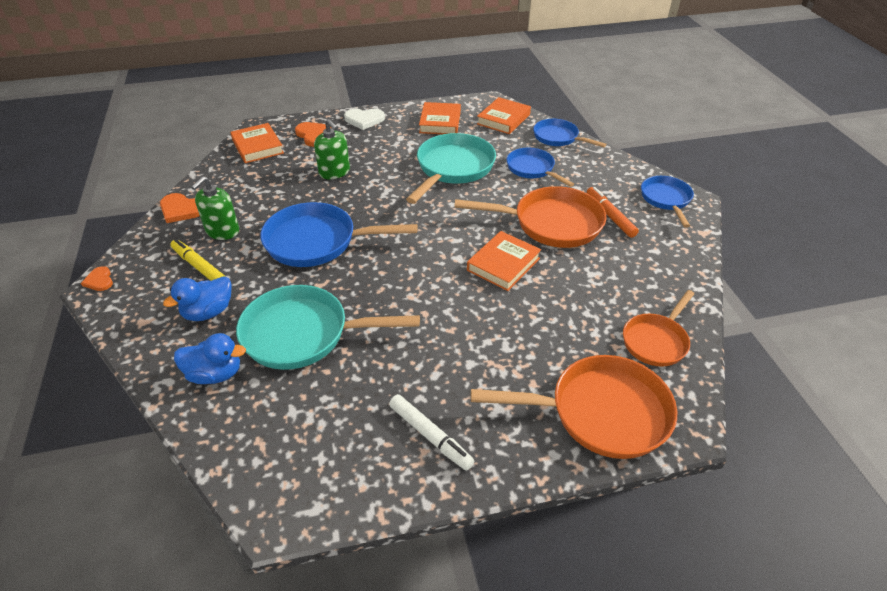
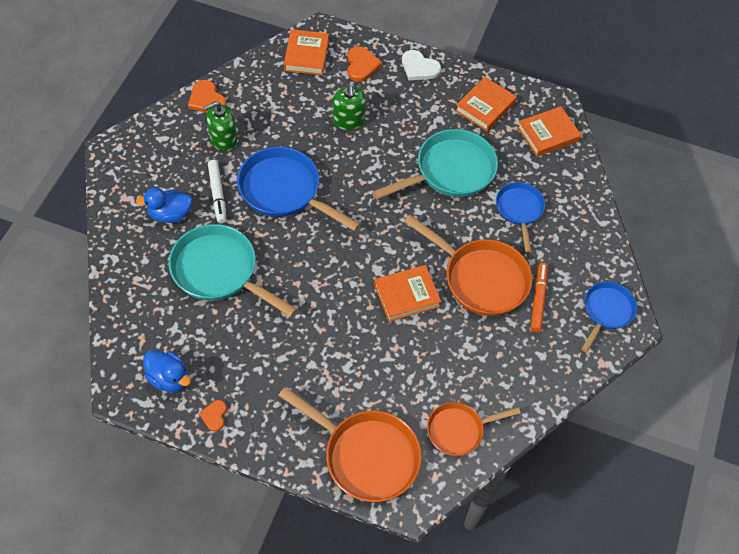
camera: 30 degrees right, 15 degrees up
(99, 280) = (115, 142): orange heart -> orange heart (214, 416)
(199, 267) = (187, 167): yellow marker -> none
(215, 374) = (145, 270): blue duck -> blue duck (169, 378)
(430, 436) = (244, 400): white marker -> white marker (217, 194)
(558, 138) = (578, 186): blue pan -> none

